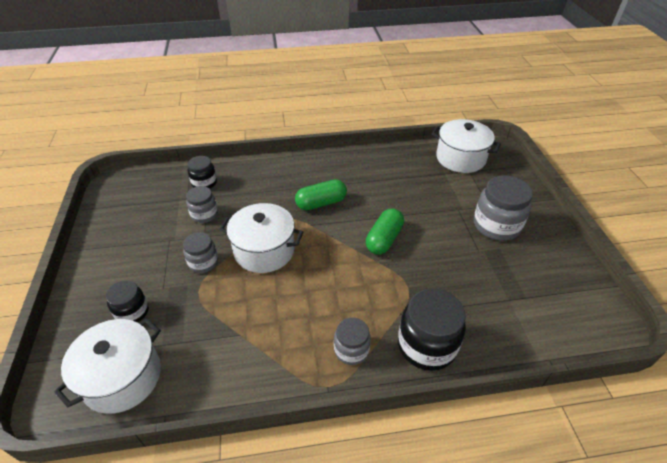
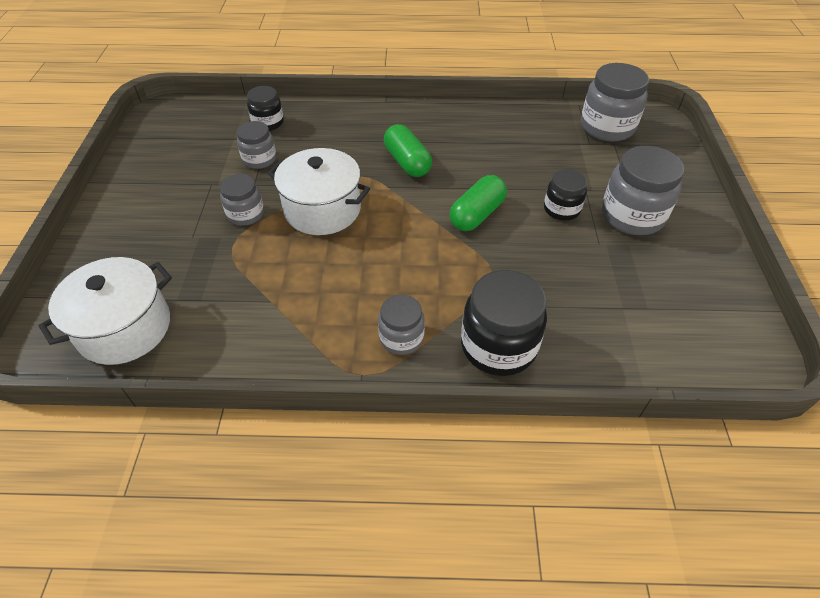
camera: 10 degrees right, 5 degrees up
(132, 312) = (151, 259): black jar -> black jar (561, 209)
(321, 203) = (407, 162): green capsule -> green capsule turned 75 degrees clockwise
(460, 158) = (607, 127): white pot -> grey jar

